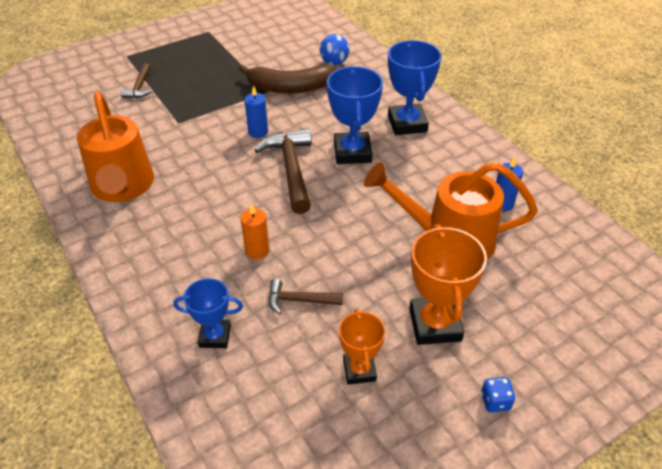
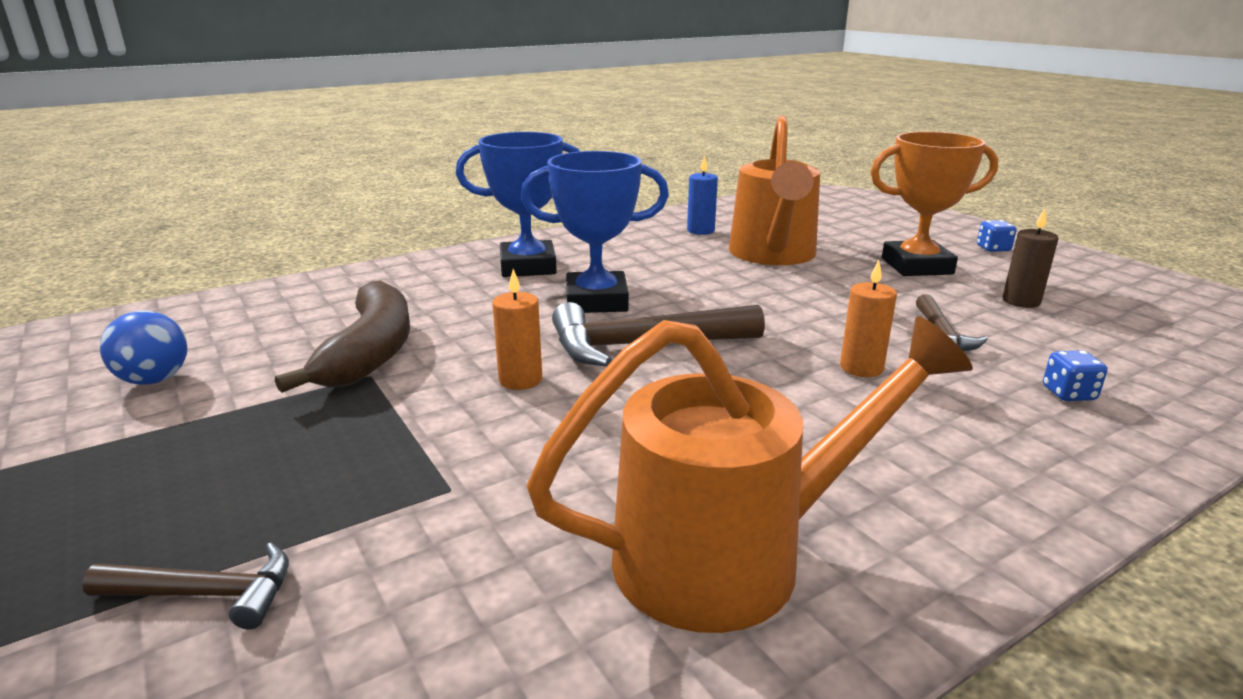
camera: 90 degrees left, 20 degrees down
(215, 336) = (1068, 394): blue trophy -> blue dice
(258, 132) = (520, 380): blue candle -> orange candle
(334, 62) = (305, 313): blue ball -> blue ball (154, 380)
(359, 370) = (1021, 301): orange trophy -> brown candle

